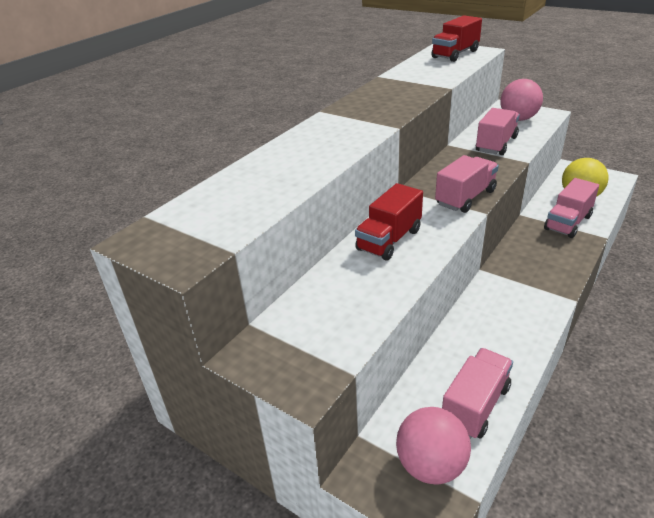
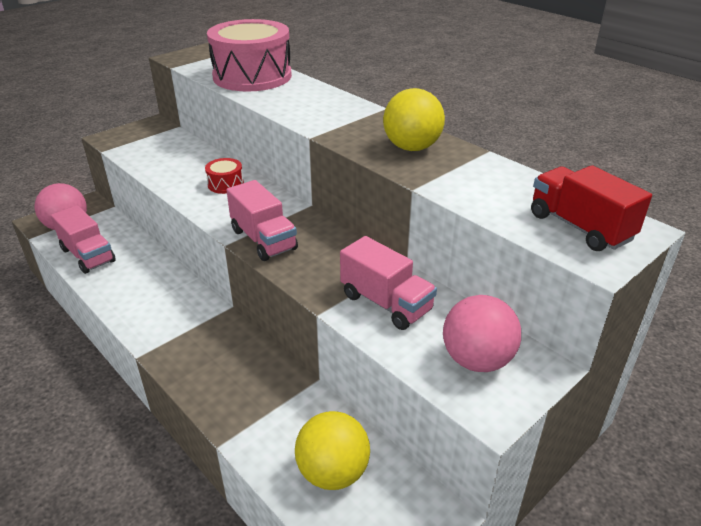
camera: 100 degrees right, 0 degrees up
(257, 183) = (252, 76): none -> pink drum
(389, 240) = (225, 184): red truck -> red drum
(391, 94) = (412, 147): none -> yellow ball
(567, 223) = (272, 420): pink truck -> none

